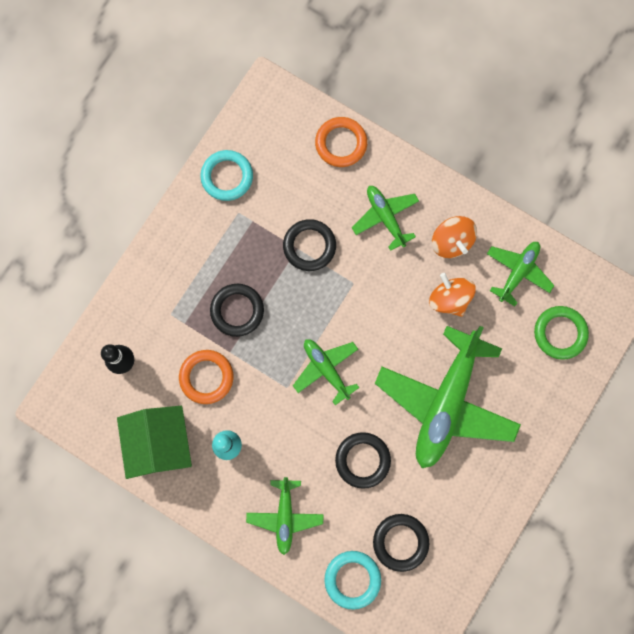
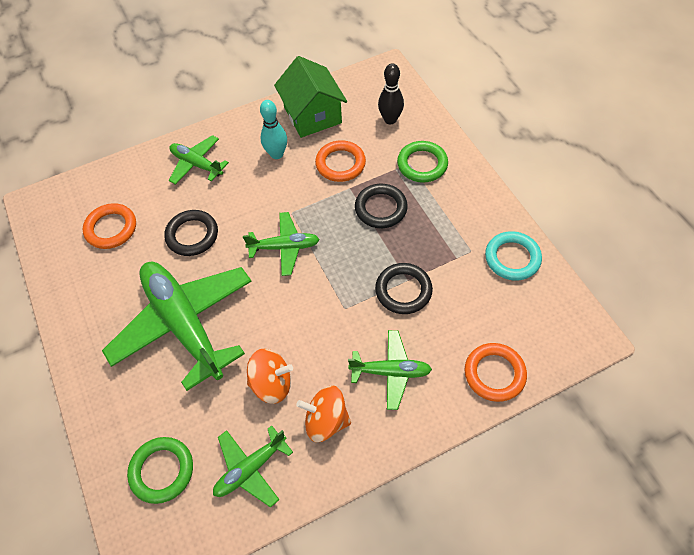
camera: 125 degrees right, 20 degrees down
(159, 443) = (312, 115): green house -> green house turned 45 degrees clockwise
(165, 302) = (422, 164): none -> green ring
(352, 579) = (116, 184): turquoise ring -> none
(400, 542) = (111, 228): black ring -> orange ring
(518, 272) = (250, 468): green plane -> green plane turned 75 degrees clockwise

